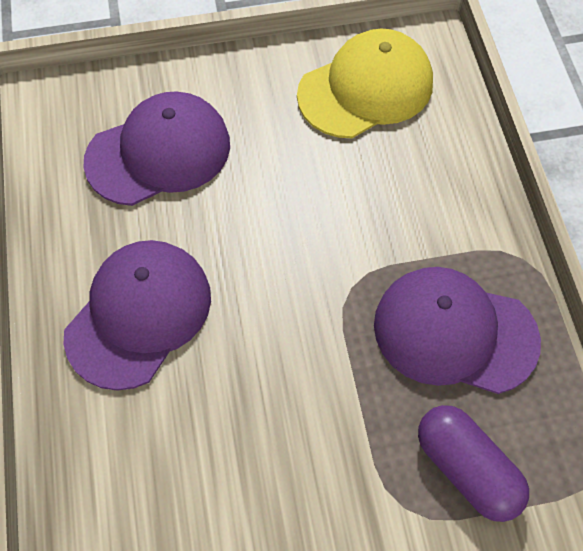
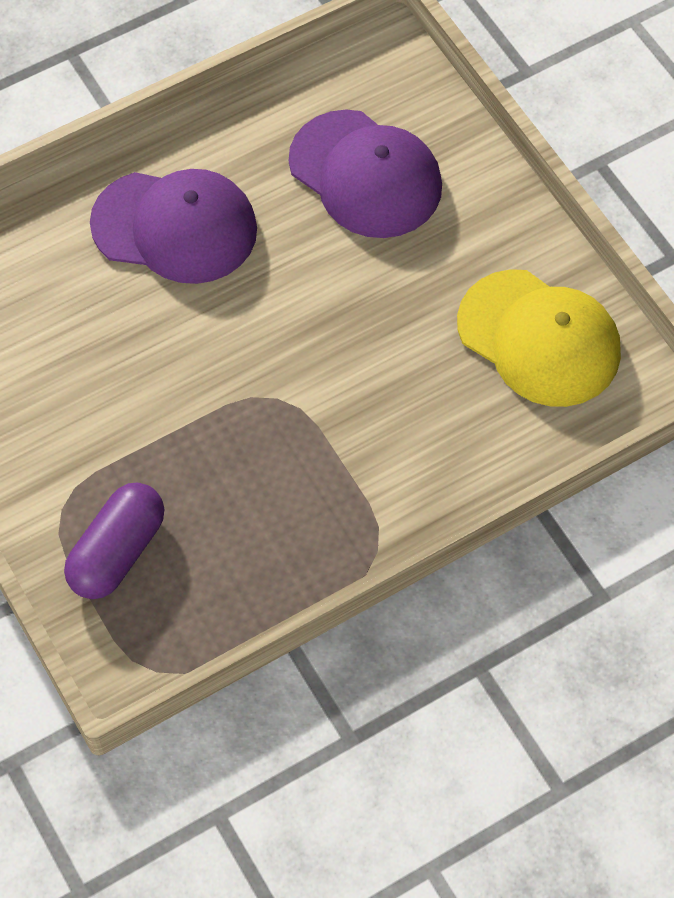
camera: 70 degrees right, 0 degrees up
(454, 332) = (261, 506): purple cap -> none

